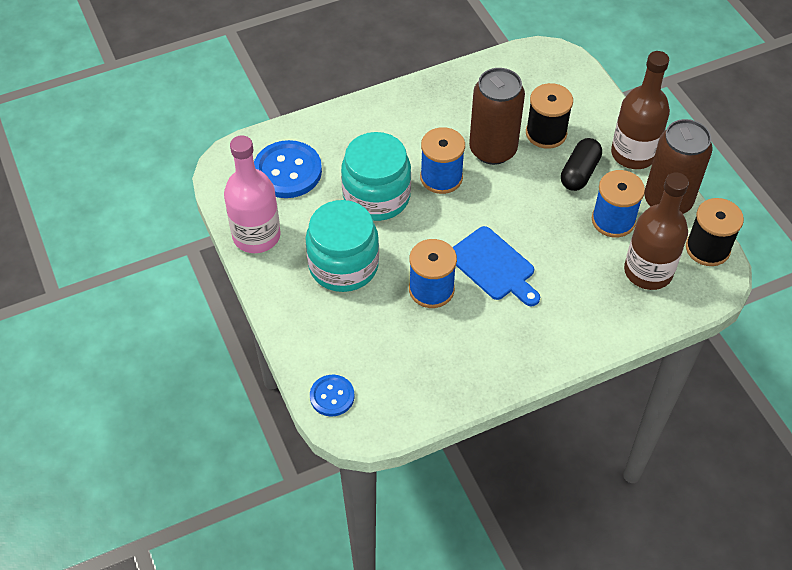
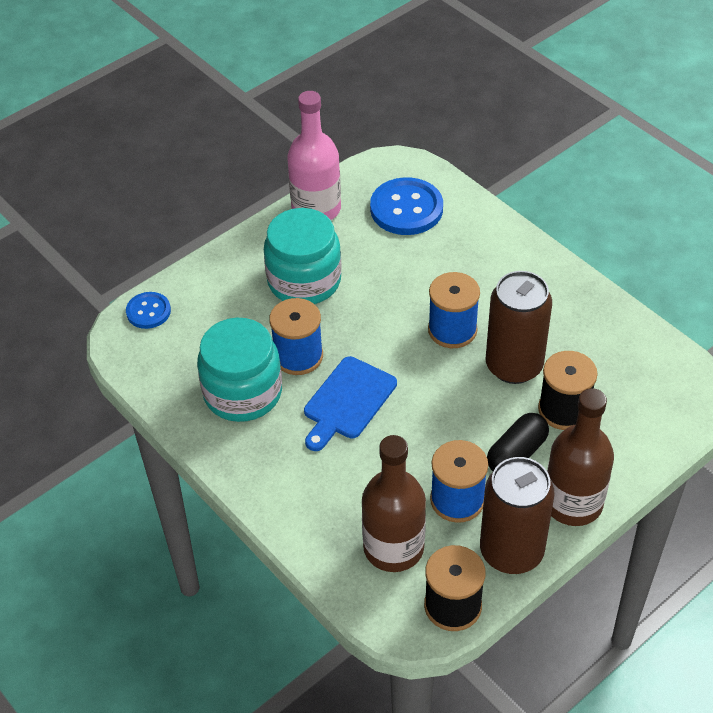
camera: 75 degrees right, 5 degrees down
(376, 197) = (402, 284): turquoise jar -> turquoise jar (243, 393)
(579, 173) = (516, 454): black capsule -> black capsule turned 60 degrees counterclockwise

